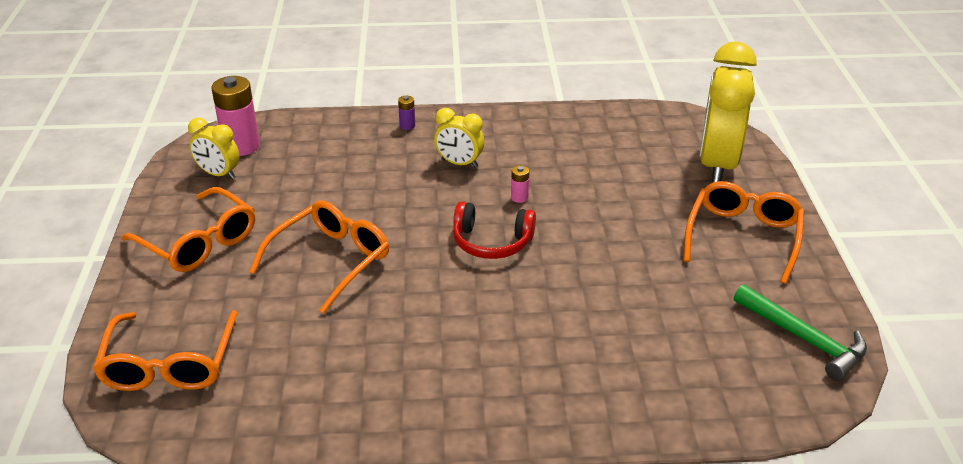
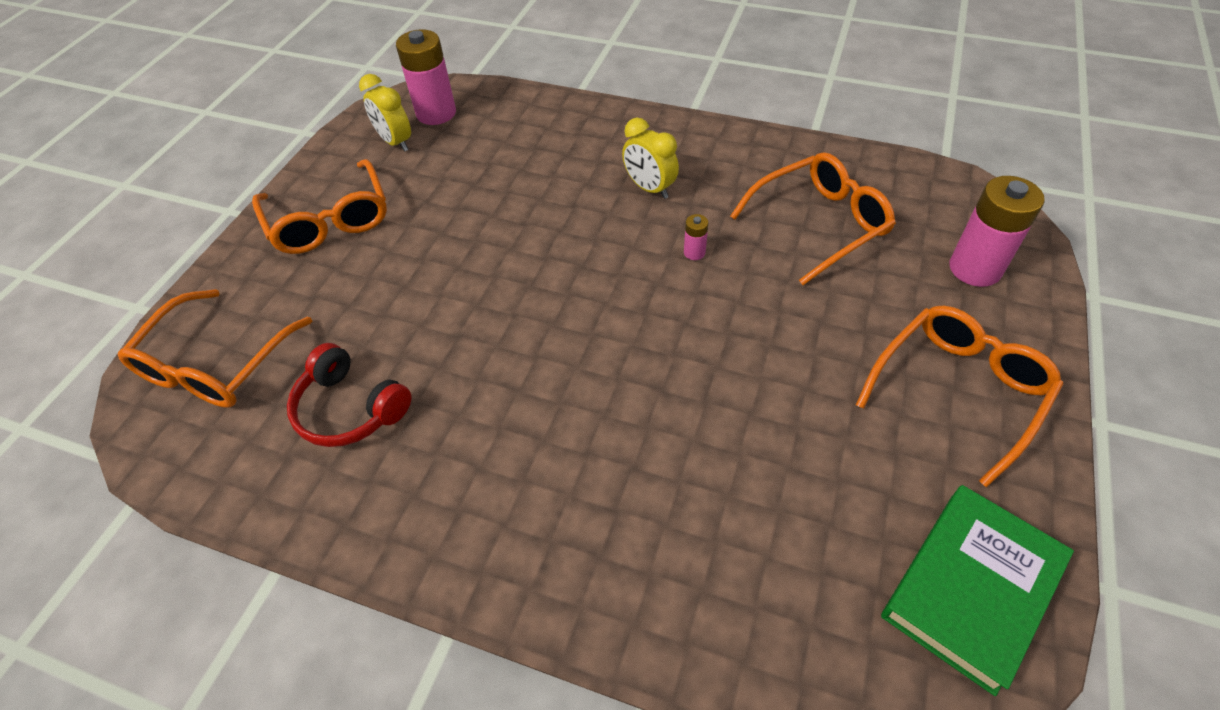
camera: 25 degrees right, 15 degrees up
(330, 261) = (442, 281): orange glasses -> orange glasses (819, 224)
(407, 125) = (618, 125): purple battery -> none
(491, 242) = (629, 306): red headphones -> red headphones (350, 409)
(717, 164) = (975, 268): yellow clock -> pink battery
(804, 339) = (971, 588): green hammer -> green book

